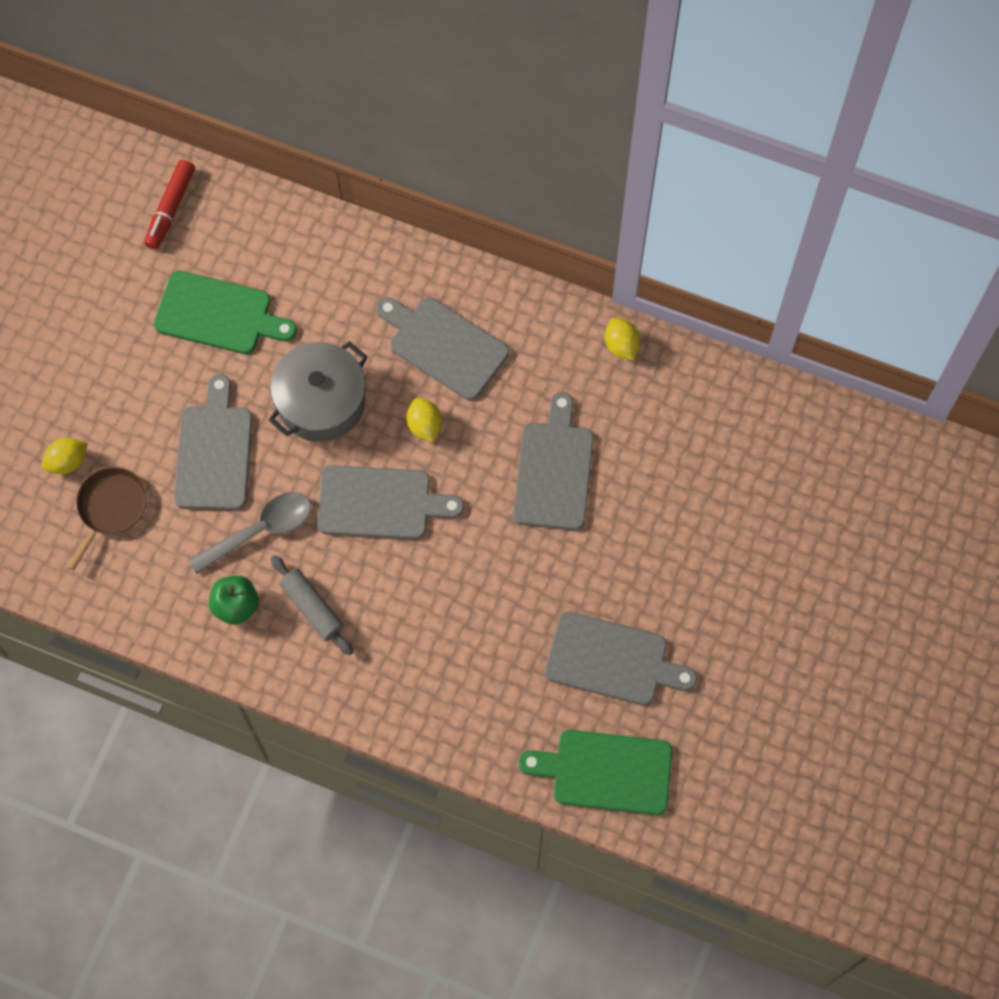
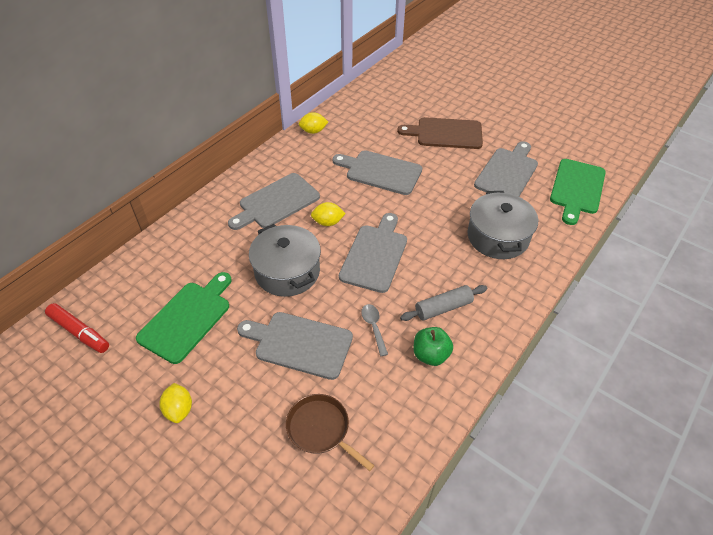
camera: 75 degrees left, 20 degrees down
(68, 462) = (265, 456): yellow lemon -> yellow lemon (179, 409)
(260, 530) = (374, 327): grey spoon -> grey spoon, size x0.58
(462, 662) = (498, 237): none -> grey pot
(683, 549) = (445, 133): none -> brown cutting board

